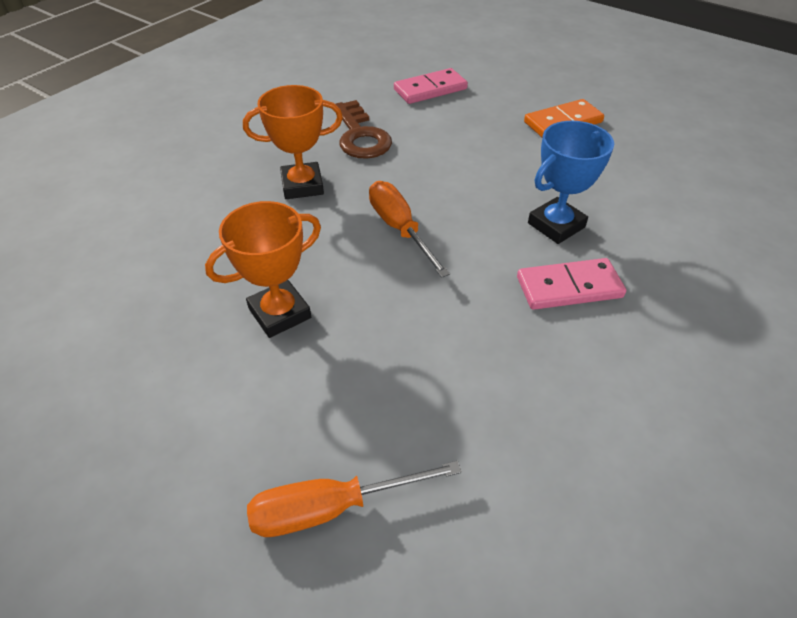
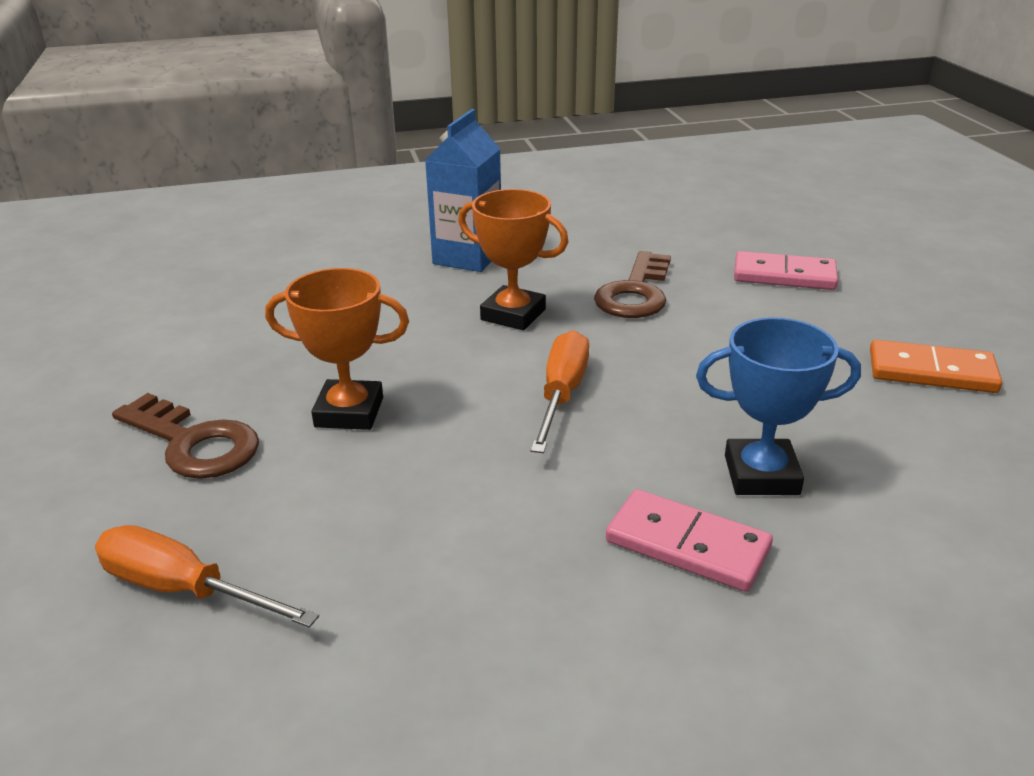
camera: 40 degrees right, 15 degrees down
(192, 402) = (193, 443): none -> brown key
(216, 154) = (467, 257): none -> blue carton

